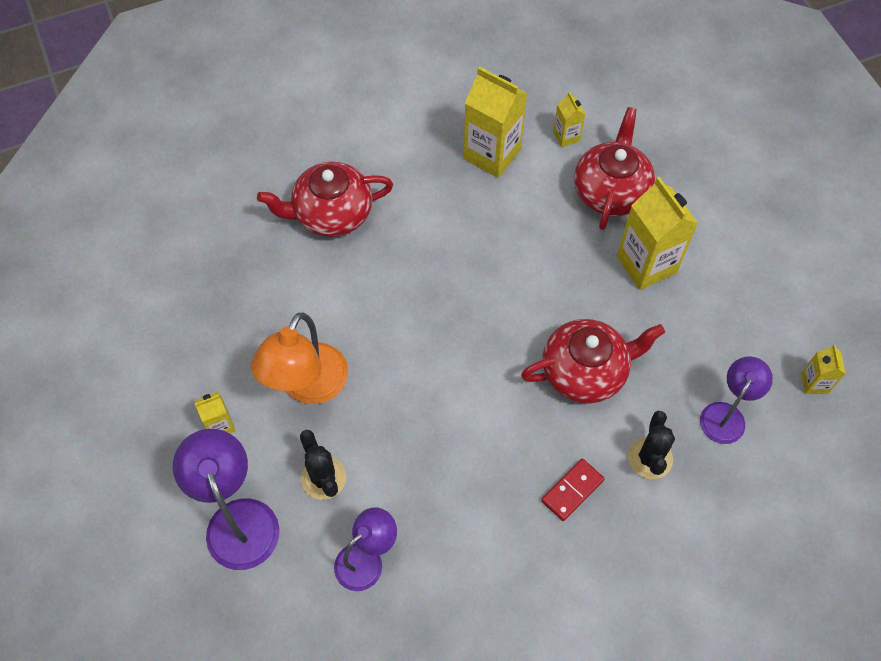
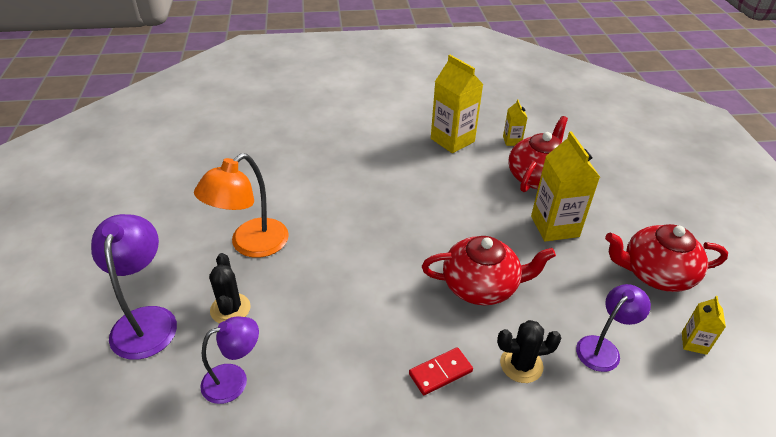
camera: 15 degrees right, 20 degrees down
(220, 425) = (171, 254): yellow carton -> none
(331, 214) = (321, 149): red teapot -> red teapot (655, 273)
(650, 458) = (521, 365): black cactus -> black cactus turned 60 degrees clockwise

